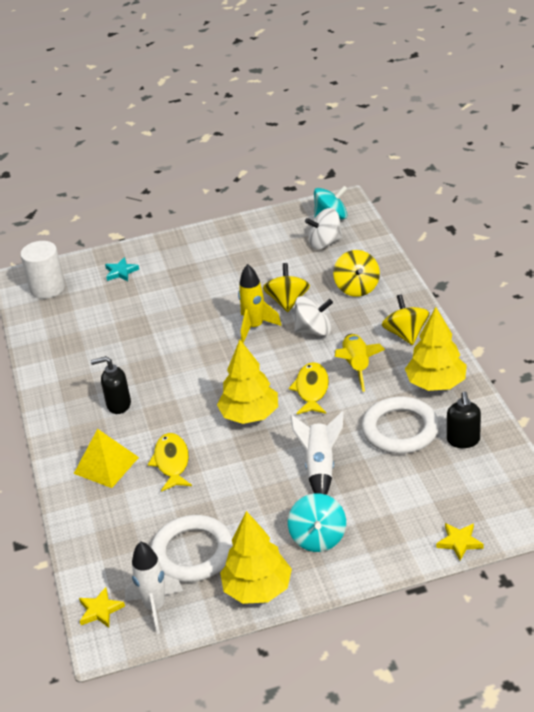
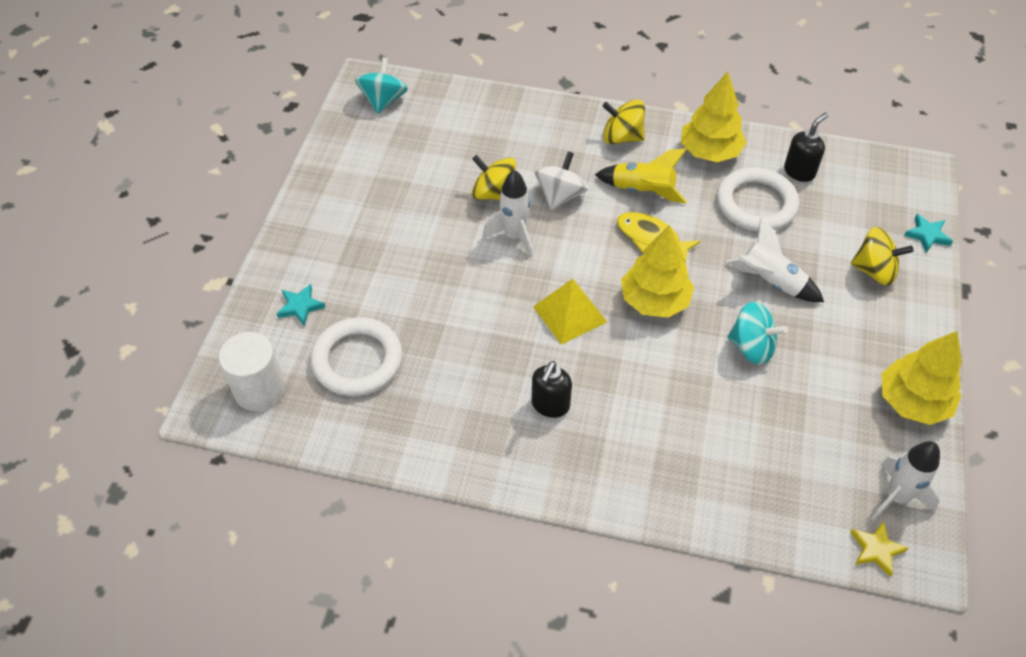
camera: 65 degrees left, 15 degrees up
(106, 465) = (647, 456): yellow pyramid -> yellow pyramid (570, 314)
(172, 462) = (683, 395): yellow fish -> none
(192, 553) = (833, 433): white ring -> white ring (357, 360)
(255, 327) = (514, 236): yellow rocket -> white rocket
(318, 538) = (867, 326): turquoise spinning top -> turquoise spinning top (751, 347)
(325, 243) = (422, 124): white spinning top -> none
(357, 287) = (519, 136): yellow spinning top -> yellow spinning top (874, 270)
(459, 542) = (927, 235): yellow star -> turquoise star
(463, 440) = (799, 171): black soap dispenser -> black soap dispenser turned 75 degrees counterclockwise

